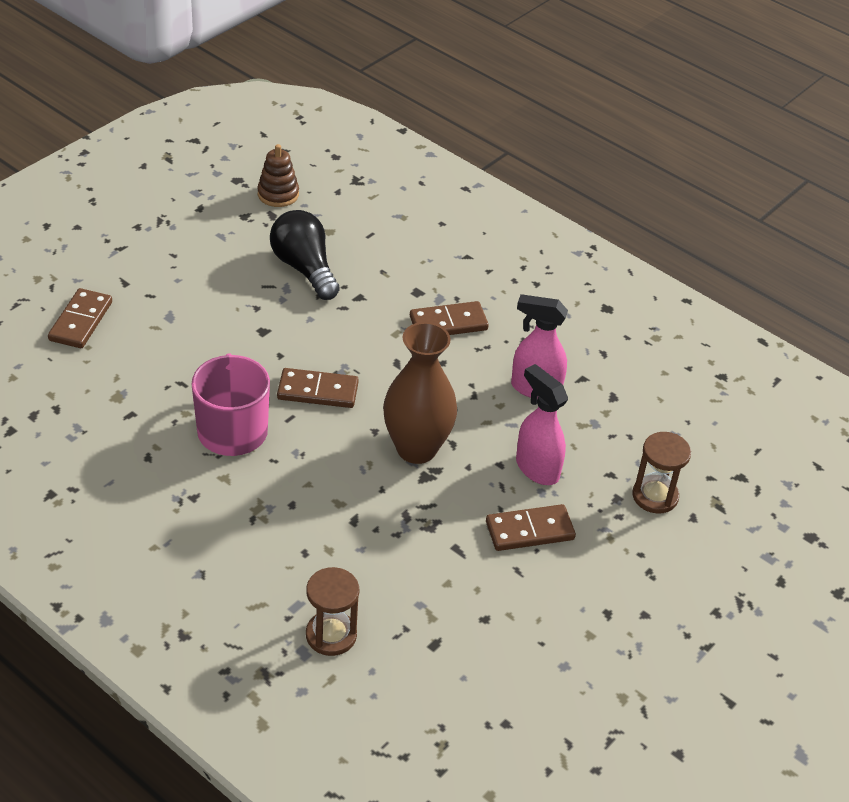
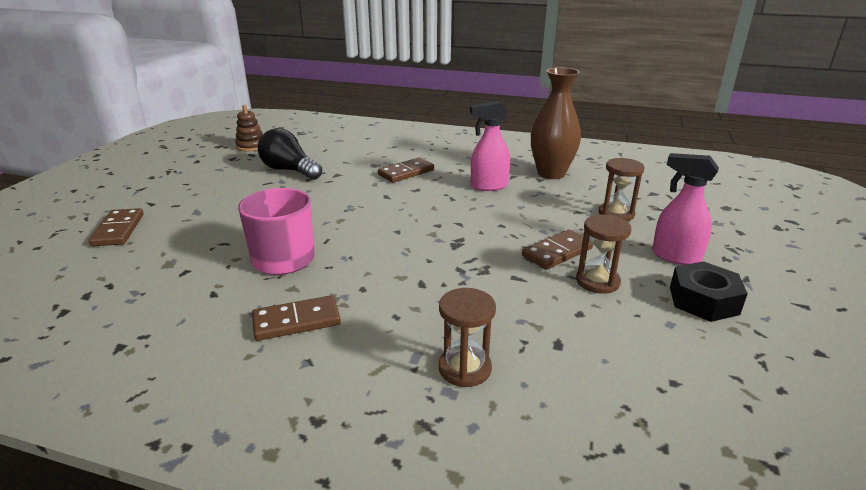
camera: 20 degrees left, 15 degrees down
(317, 391) = (339, 222): brown domino -> brown domino (296, 321)
(416, 449) = (436, 232): brown vase -> brown vase (551, 173)
(536, 468) = (528, 220): pink spray bottle -> pink spray bottle (675, 256)
(538, 587) = (597, 281): none -> brown hourglass
(627, 654) = (703, 300): none -> black nut

